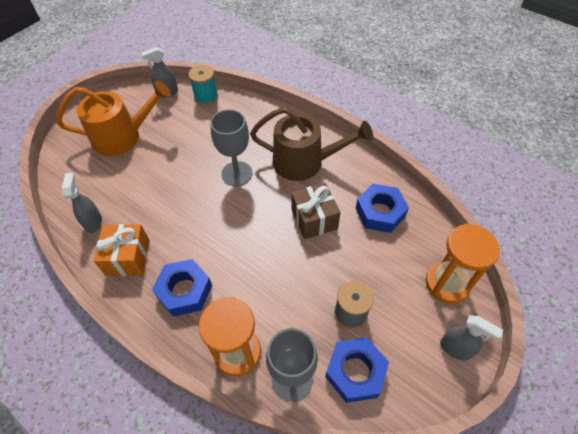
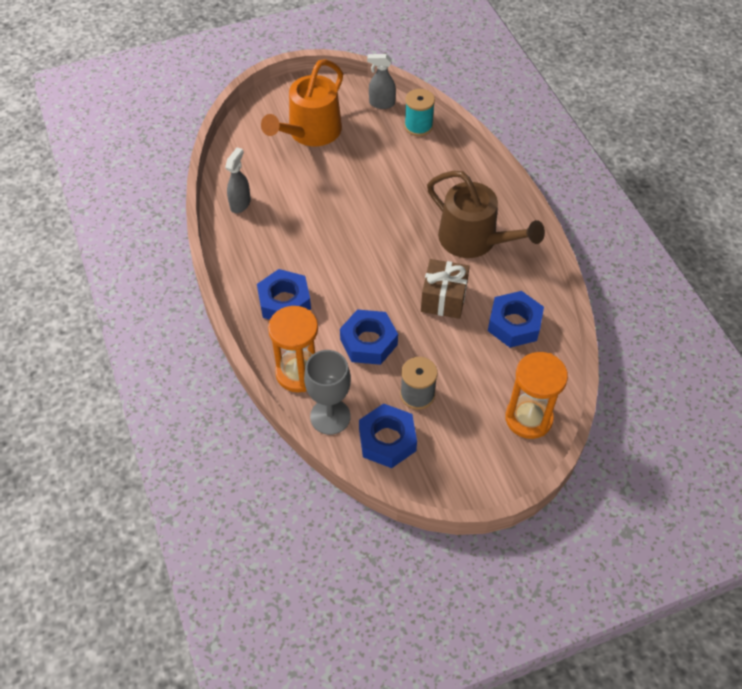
camera: 30 degrees right, 0 degrees up
(122, 137) = (311, 132): orange watering can -> orange watering can turned 105 degrees clockwise
(128, 257) = (253, 250): orange gift -> none
(237, 173) = (398, 220): grey goblet -> none
(280, 288) = (368, 342): none -> blue nut
(455, 348) = (491, 471): grey spray bottle -> none

